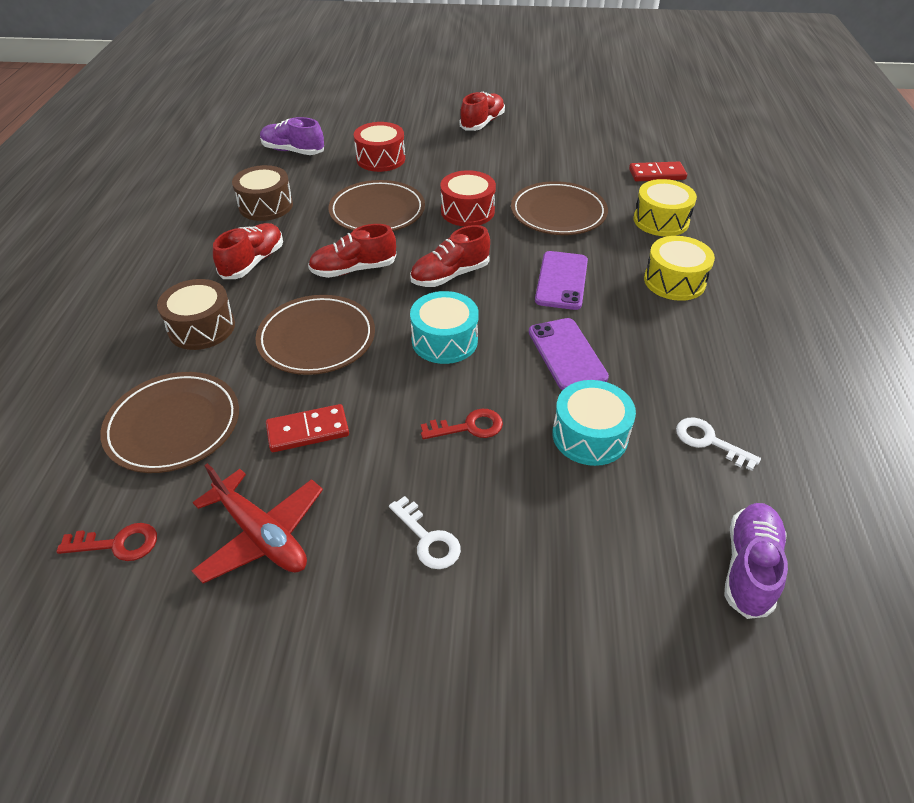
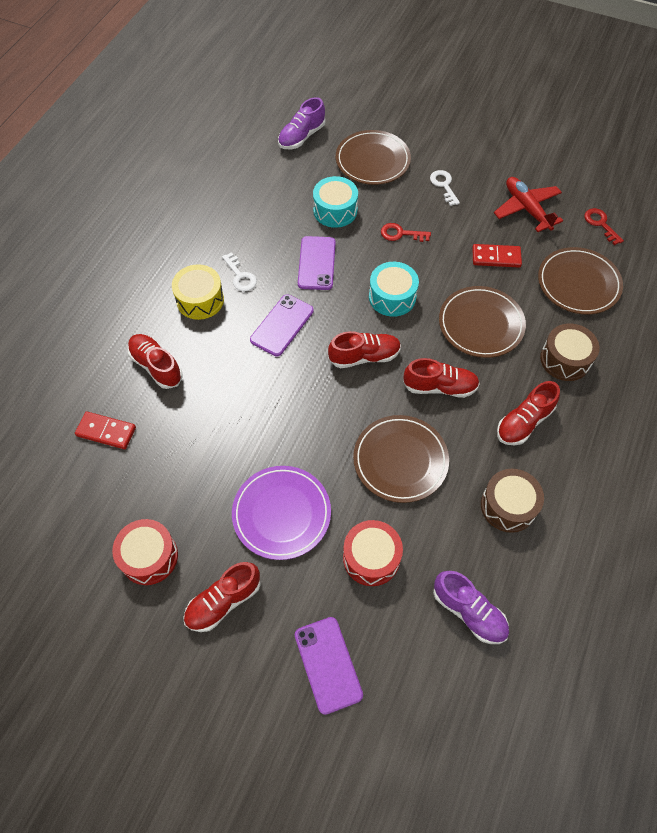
camera: 160 degrees left, 15 degrees up
(118, 544) = (600, 224): red key -> red key turned 45 degrees clockwise
(391, 116) = (328, 664): none -> purple phone
(467, 164) = (281, 513): none -> purple plate
(467, 211) = (316, 433): red drum -> red drum (149, 556)
(558, 213) = (236, 404): brown plate -> brown plate (372, 160)
(661, 220) = (156, 366): yellow drum -> red shoe
(709, 441) = (273, 190): white key -> white key (240, 276)

